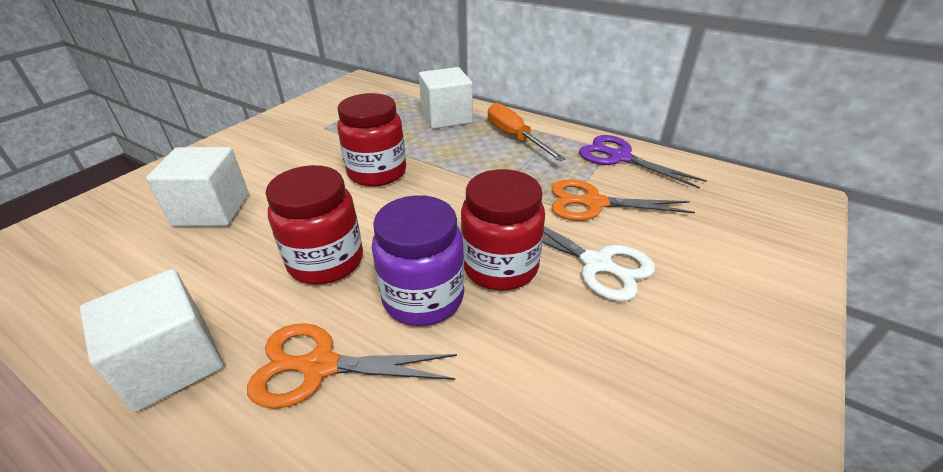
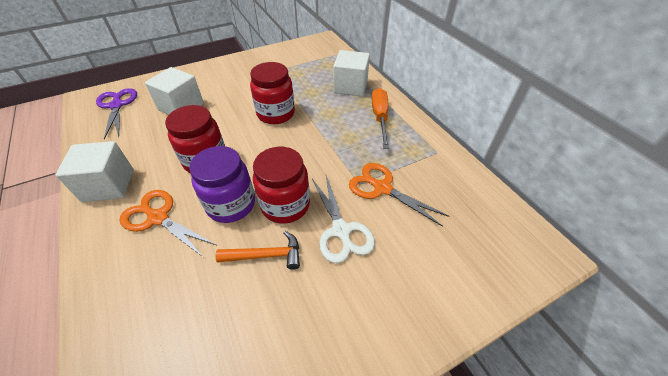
camera: 30 degrees right, 10 degrees up
(537, 334) = (266, 255): none -> orange hammer
(620, 157) = (437, 161): purple scissors -> purple scissors (117, 105)

